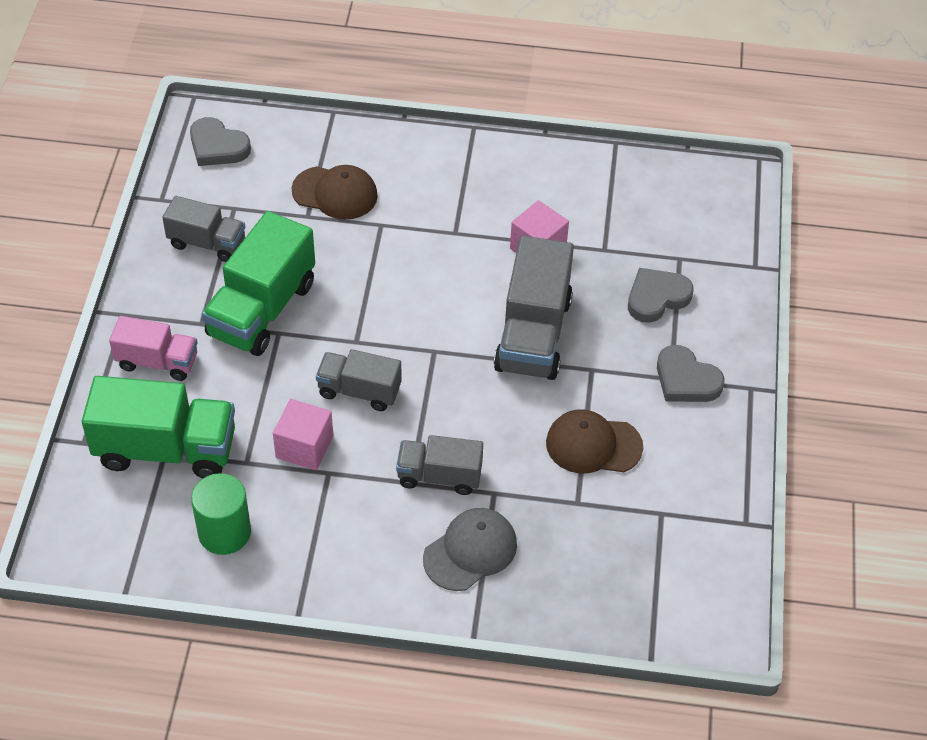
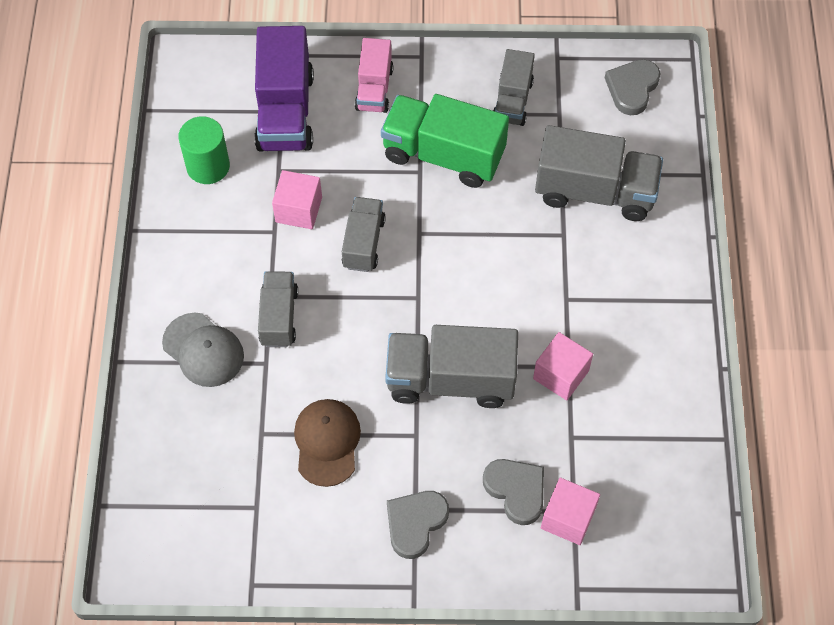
camera: 85 degrees right, 10 degrees up
(166, 449) = (285, 111): green truck -> purple truck
(335, 193) = (595, 191): brown cap -> grey truck
(686, 263) = (568, 518): none -> pink cube

